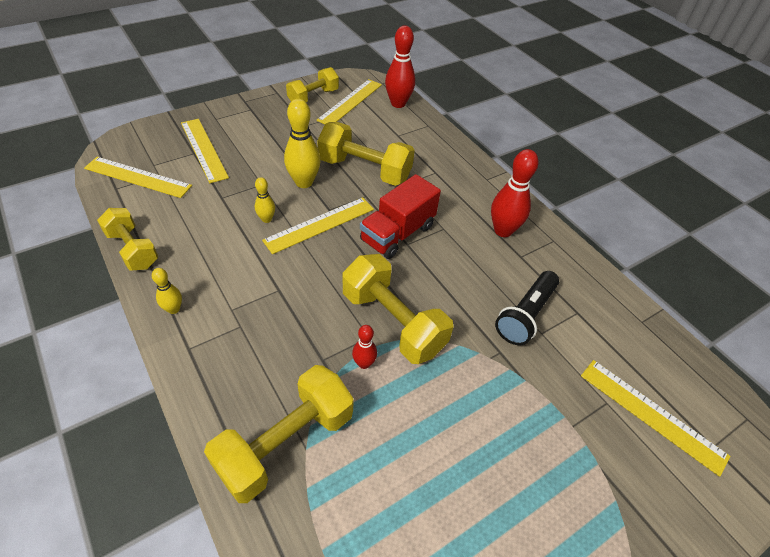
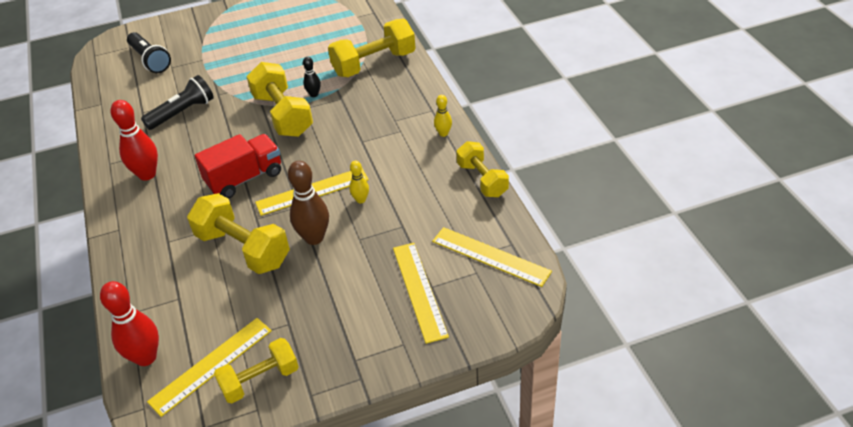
camera: 160 degrees left, 5 degrees down
(304, 182) = (314, 238): yellow bowling pin -> brown bowling pin
(364, 363) = (314, 94): red bowling pin -> black bowling pin
(651, 414) = (150, 60): yellow ruler -> black flashlight

